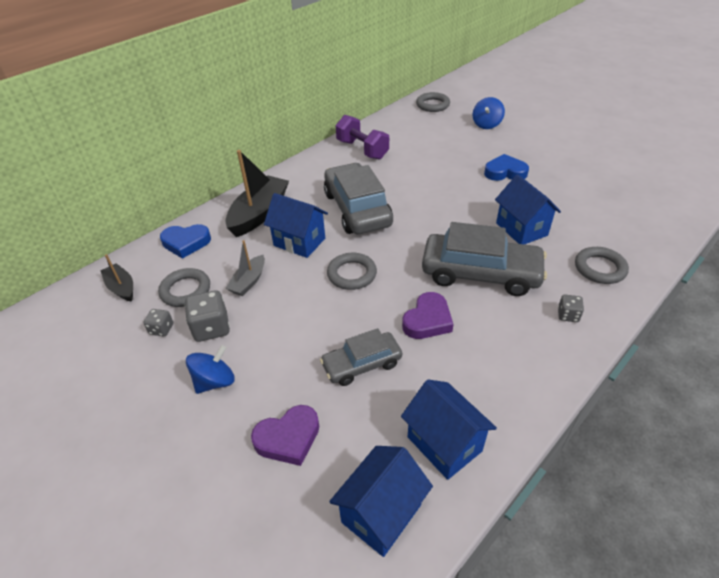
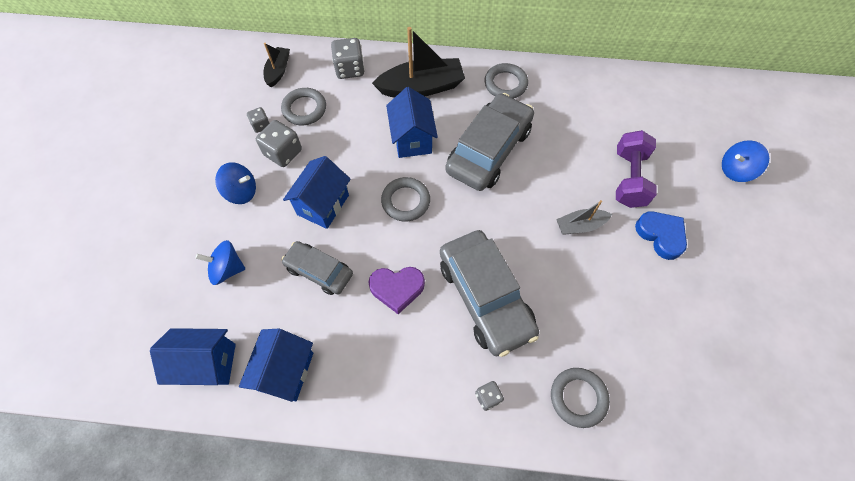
camera: 50 degrees right, 20 degrees up
(186, 243) = (350, 69): blue heart -> grey dice
(249, 281) = (343, 139): grey boat -> grey boat (580, 225)
(288, 438) = (227, 269): purple heart -> blue spinning top
(362, 149) = (579, 94): purple dumbbell -> purple dumbbell (629, 178)
(432, 105) = (721, 100): grey ring -> grey ring (505, 84)
(521, 229) = (578, 298): blue house -> blue house (323, 205)

